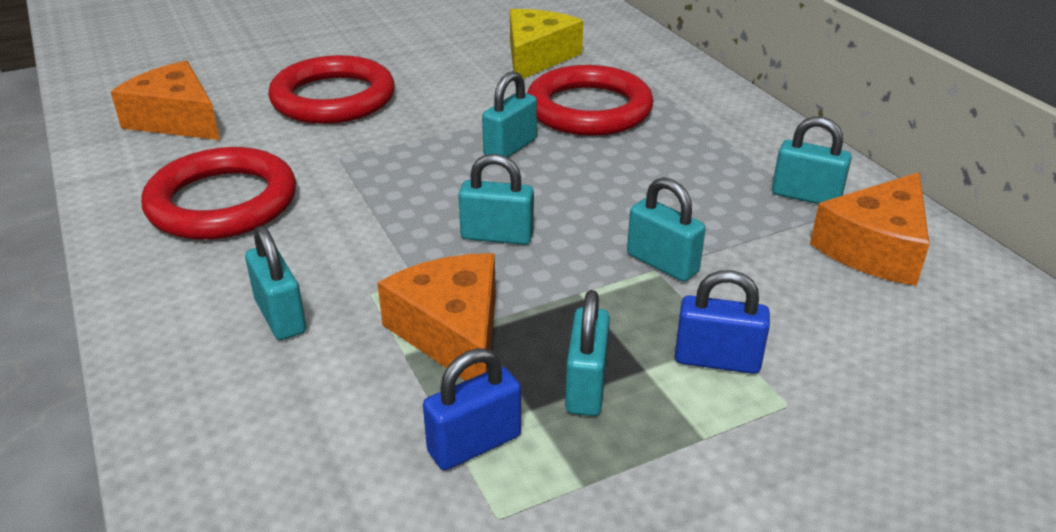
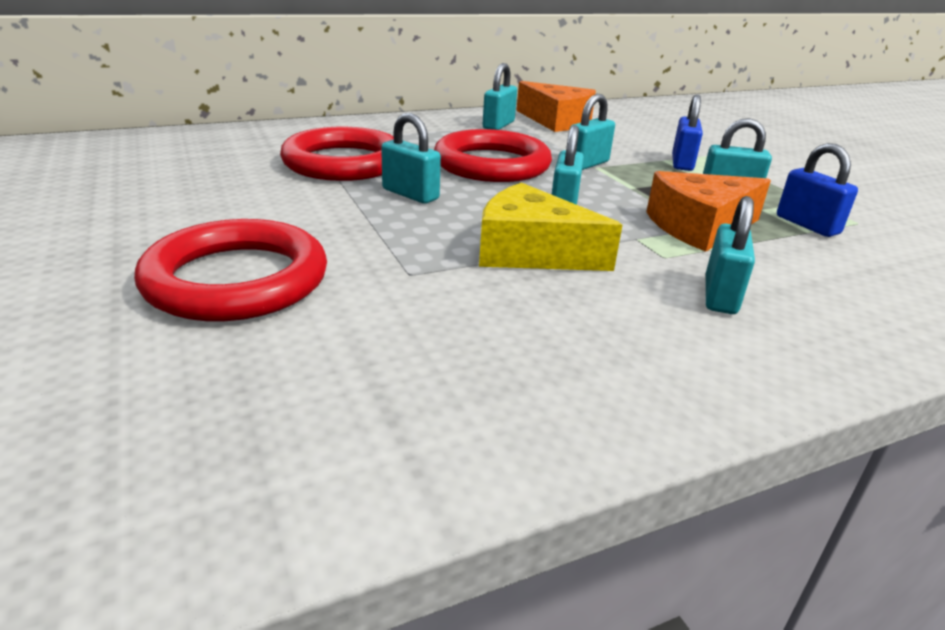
camera: 90 degrees left, 5 degrees down
(176, 119) = (229, 421): orange cheese -> none
(222, 202) = (516, 346): red ring -> red ring (492, 164)
(280, 316) = (720, 295): turquoise padlock -> turquoise padlock turned 45 degrees counterclockwise
(537, 57) = (206, 172): yellow cheese -> yellow cheese (531, 252)

